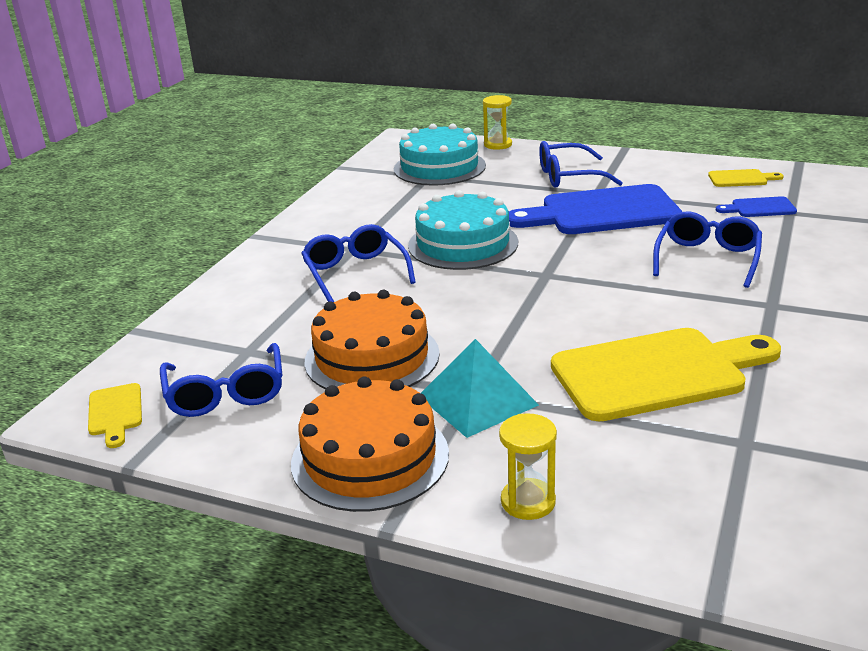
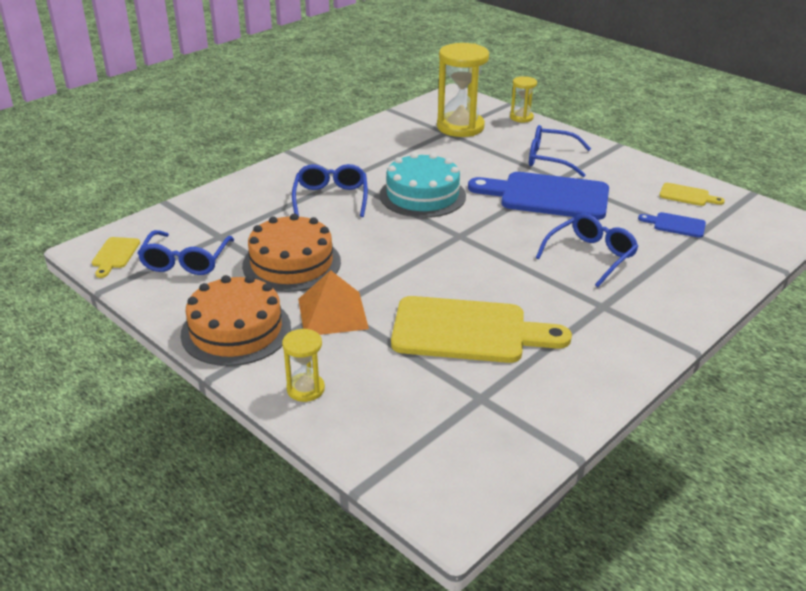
camera: 20 degrees right, 5 degrees up
(439, 167) = (460, 127): turquoise cake -> yellow hourglass
(477, 400) = (332, 313): turquoise pyramid -> orange pyramid

